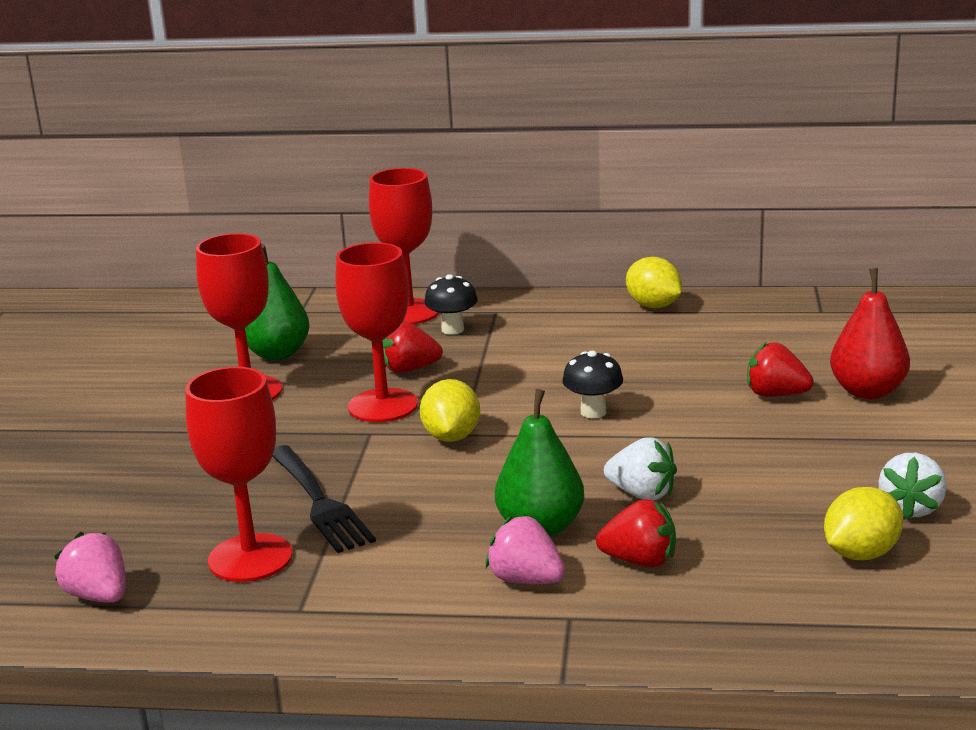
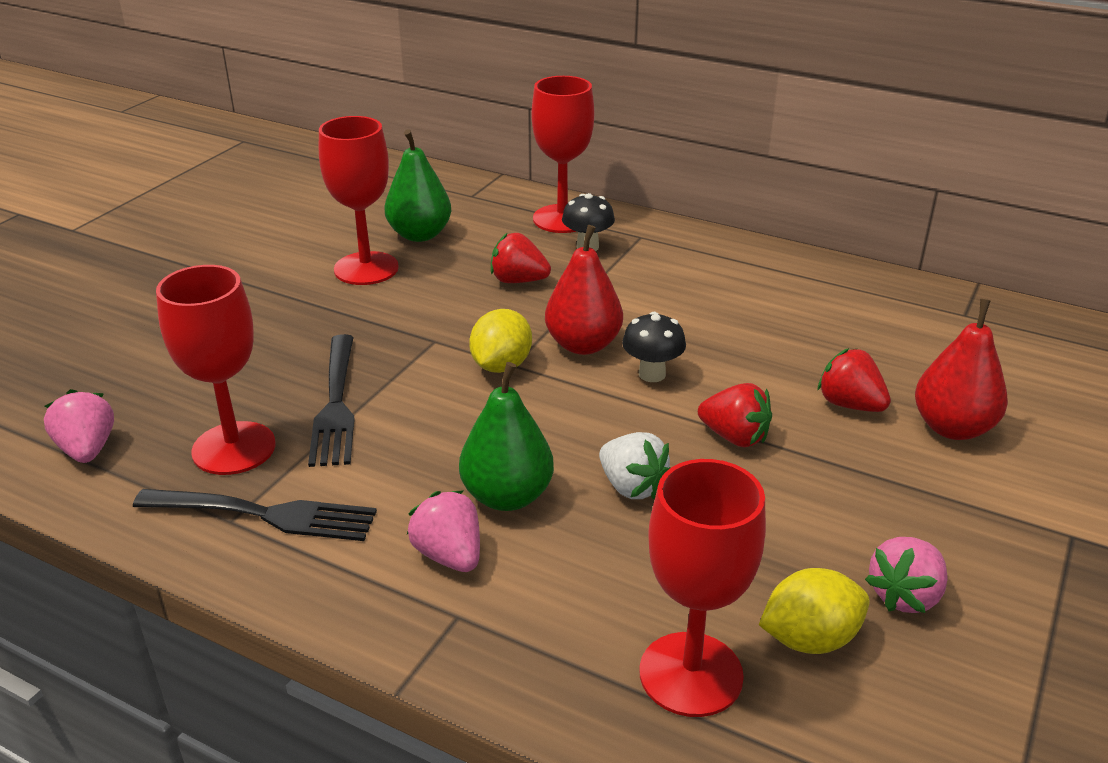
camera: 20 degrees right, 10 degrees up
(327, 597) = (262, 515): none -> black fork
(382, 406) = (466, 314): red goblet -> red goblet (691, 674)
(513, 404) = (583, 345): none -> red pear
(640, 561) = (573, 569): red strawberry -> red strawberry (734, 437)
(653, 306) = (795, 266): yellow lemon -> none
(911, 508) = (905, 596): white strawberry -> pink strawberry

